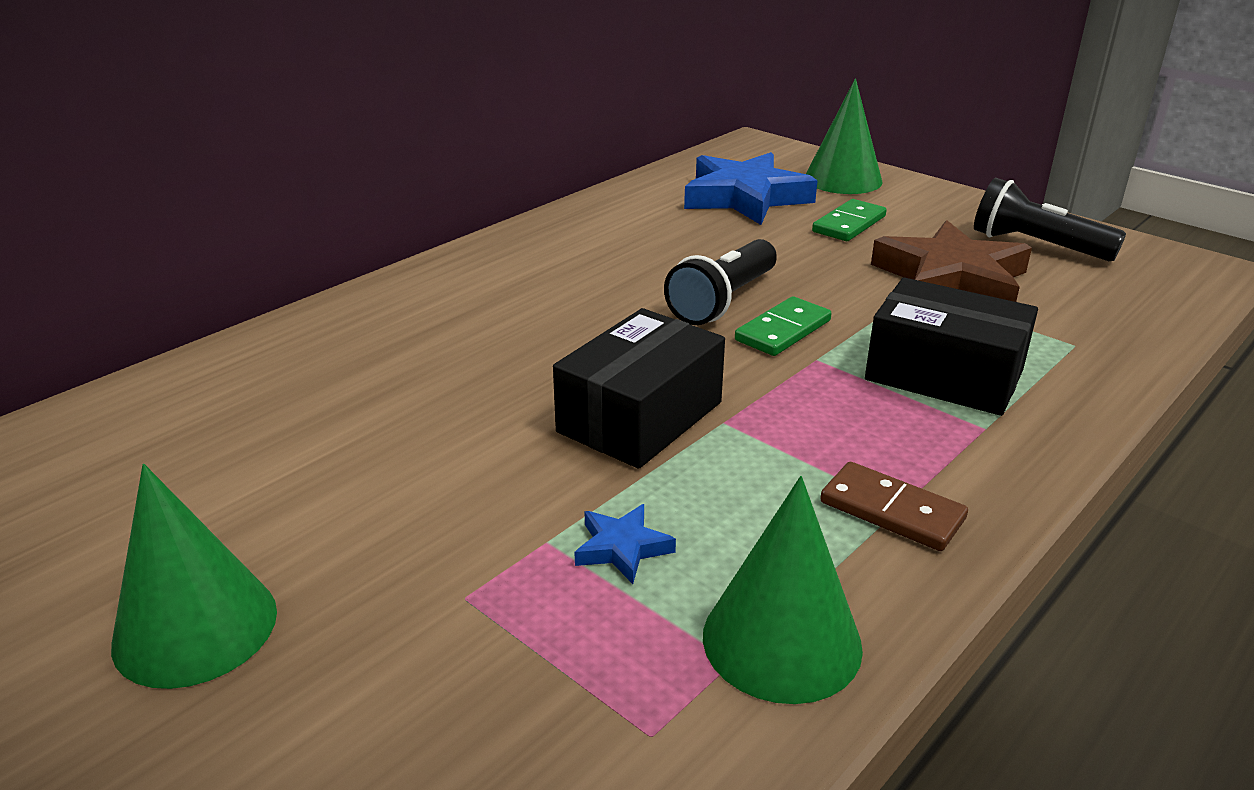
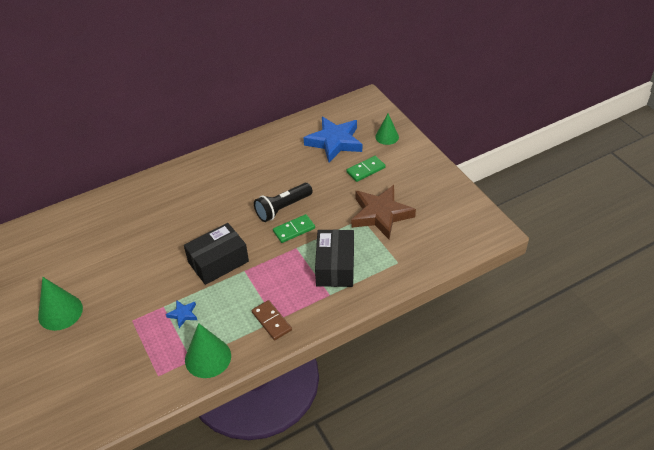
camera: 20 degrees right, 15 degrees up
(843, 179) = (387, 136): green cone -> green cone, size x0.66
(944, 375) = (335, 266): black box -> black box turned 45 degrees clockwise
(1036, 246) = (434, 201): black flashlight -> none

